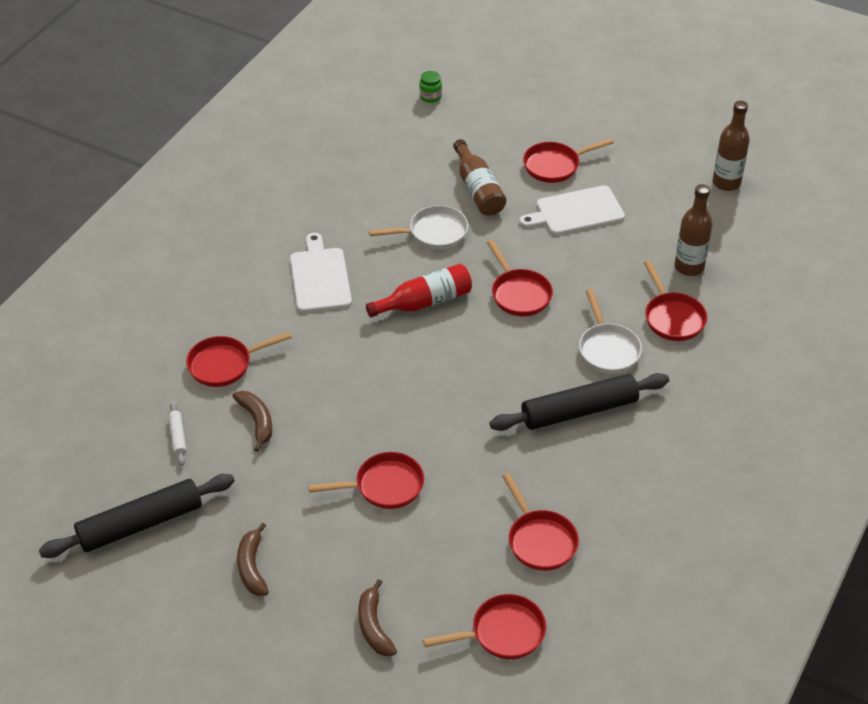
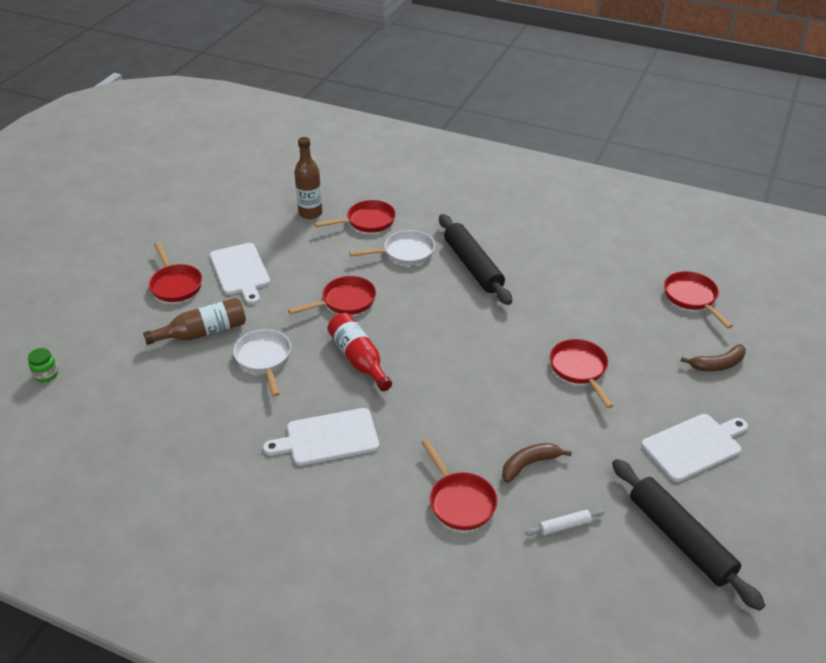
camera: 95 degrees left, 5 degrees down
(252, 567) = (694, 446): brown banana -> white cutting board
(540, 540) = (603, 282): red pan -> none
(726, 183) = (211, 194): brown bottle -> none

